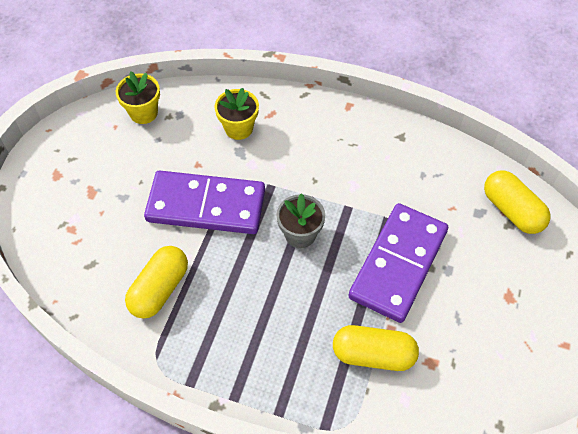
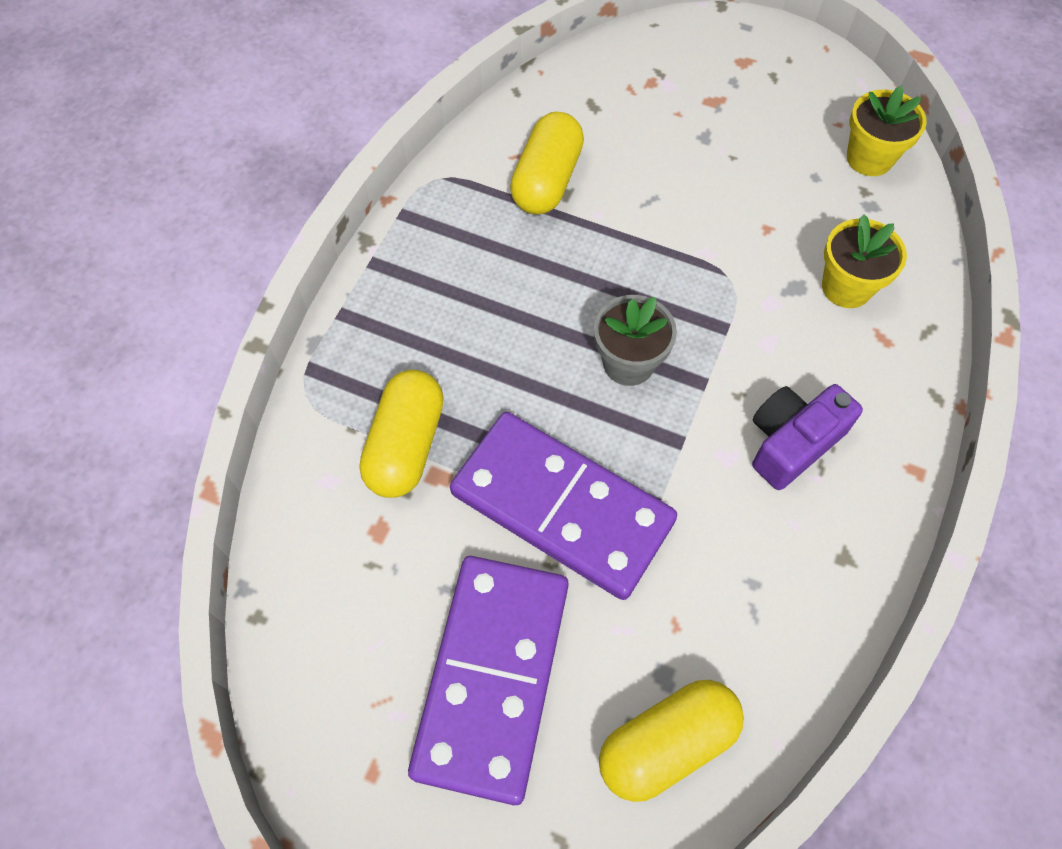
camera: 95 degrees right, 5 degrees up
(160, 289) = (546, 180): yellow capsule -> yellow capsule turned 75 degrees clockwise
(206, 206) = (687, 237): purple domino -> purple domino (492, 677)
(341, 156) = (792, 442): none -> purple camera

